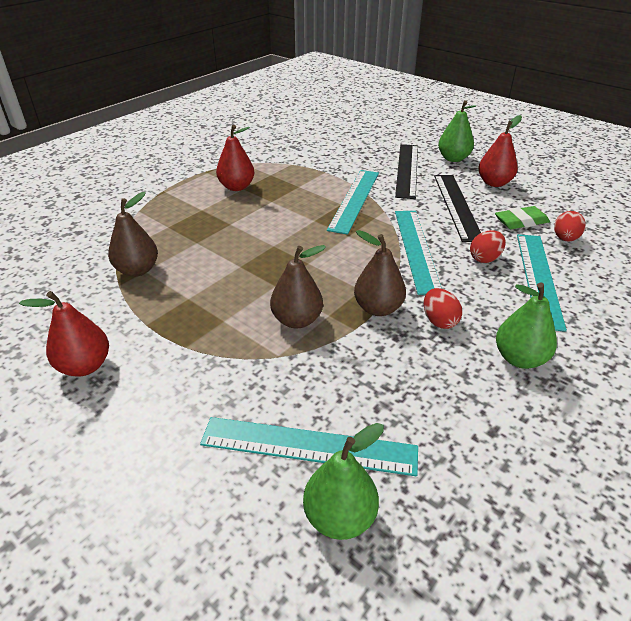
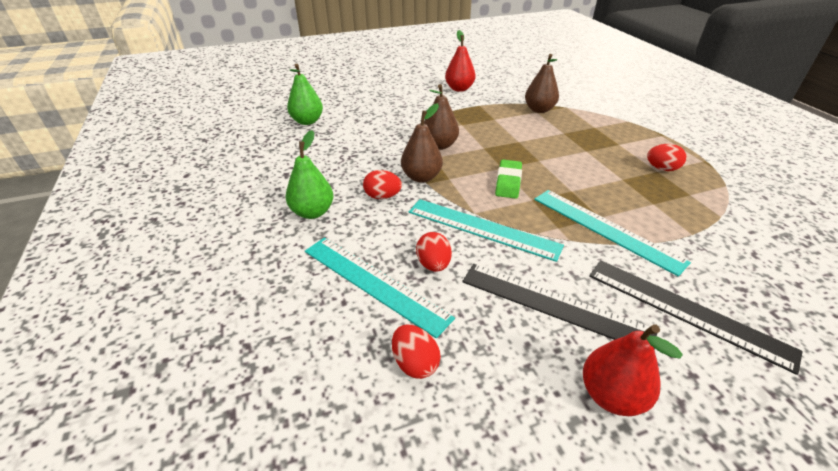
camera: 120 degrees right, 0 degrees up
(237, 187) = (661, 168): red pear -> red egg
(309, 445) = (348, 124): turquoise ruler -> none
(453, 158) = (730, 398): green pear -> none
(521, 221) = (481, 346): green eraser -> green eraser (508, 182)

